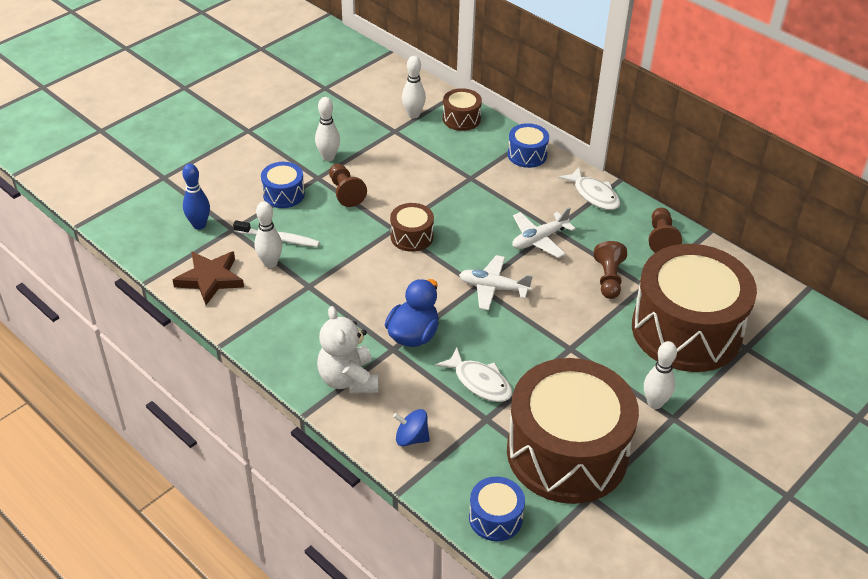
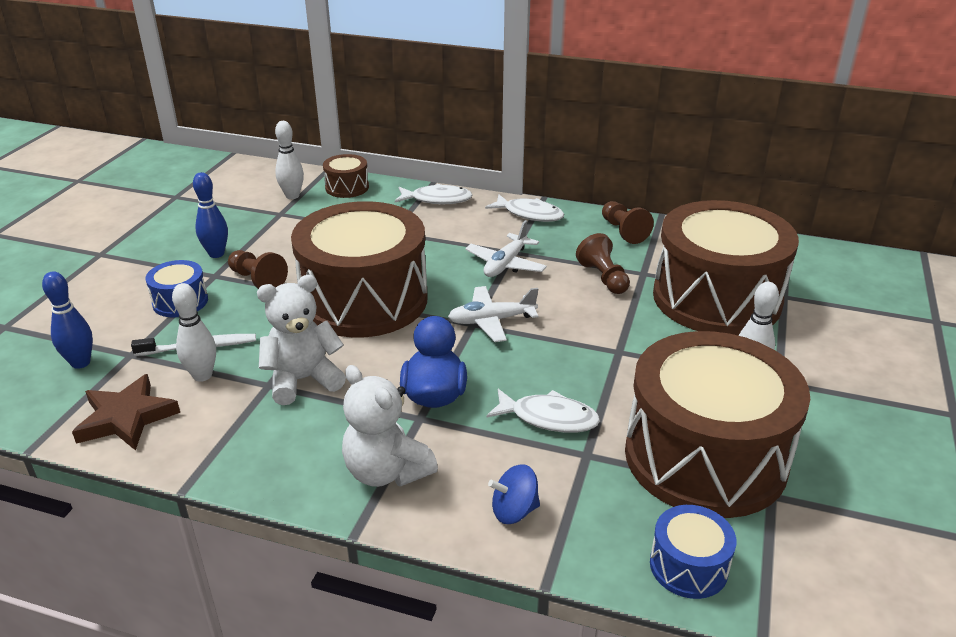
camera: 25 degrees left, 10 degrees down
(328, 157) = (216, 254): white bowling pin -> blue bowling pin
(333, 290) = (303, 380): none -> white teddy bear
(412, 236) = (364, 300): brown drum -> brown drum, size x2.37
(527, 155) = (437, 199): blue drum -> white fish

